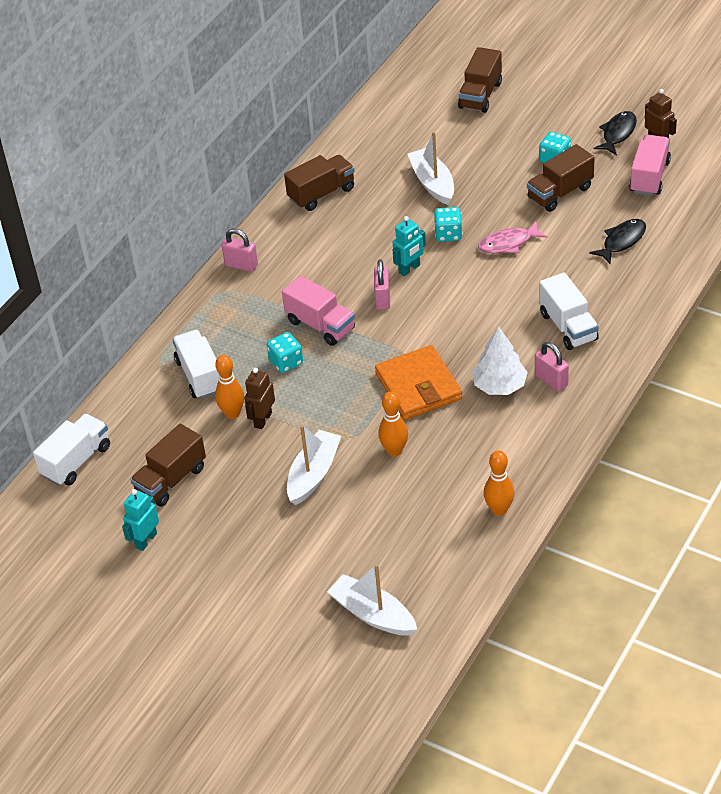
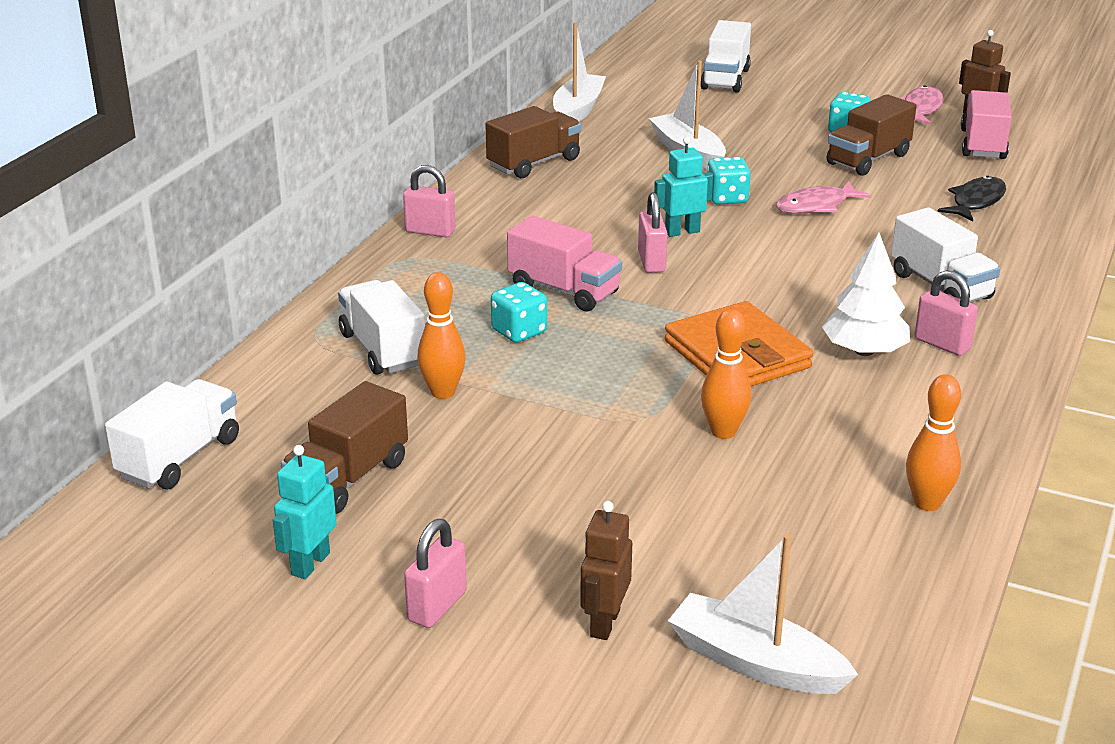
camera: 10 degrees left, 15 degrees down
(211, 572) = (437, 606): none -> pink padlock
(262, 420) = (494, 399): brown robot -> brown robot (604, 623)
(313, 474) = (594, 464): white boat -> white boat (578, 110)
(409, 269) = (682, 232): turquoise robot -> turquoise robot turned 150 degrees counterclockwise
(480, 95) = (725, 79): brown truck -> white truck
(617, 133) = (921, 109): black fish -> pink fish

